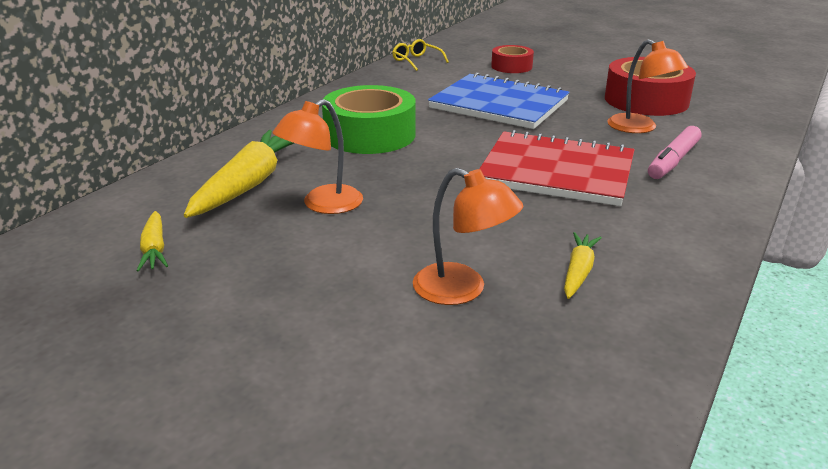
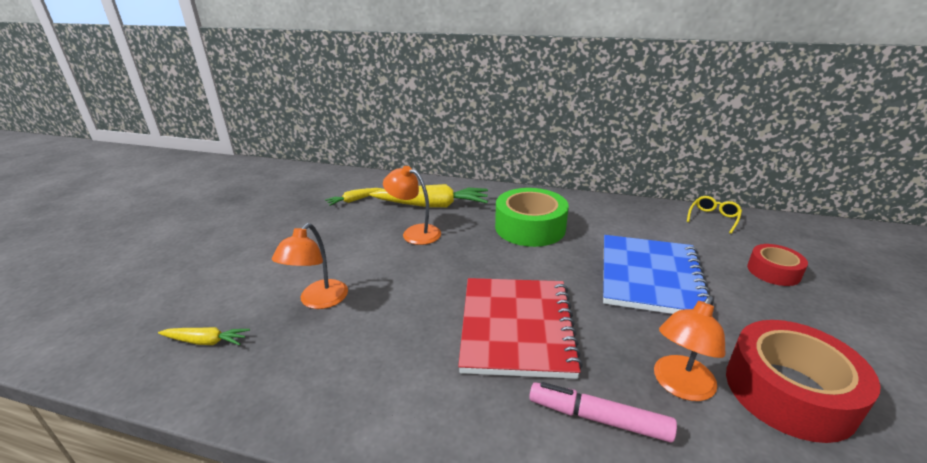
camera: 75 degrees right, 0 degrees up
(578, 272) = (344, 353): yellow carrot -> yellow carrot (206, 341)

